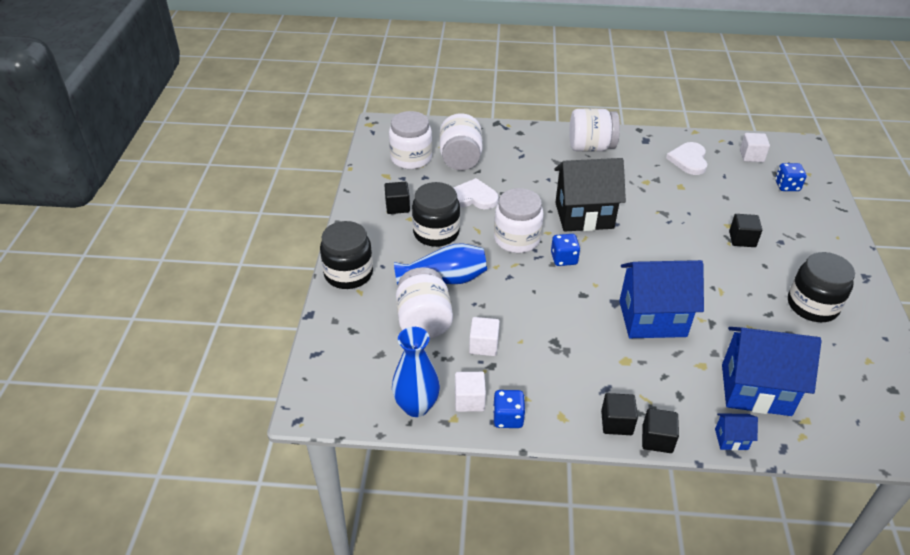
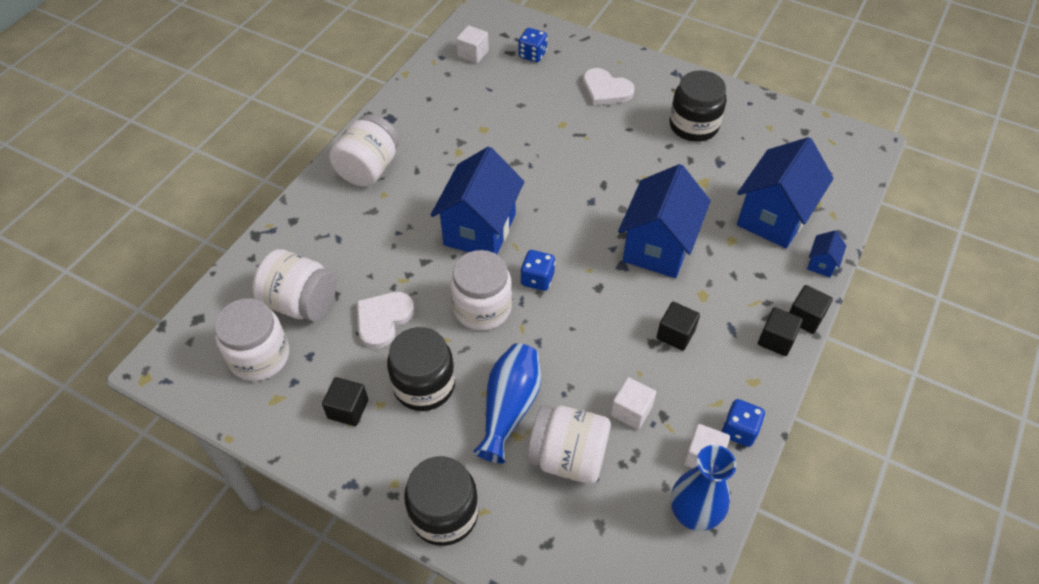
camera: 65 degrees left, 10 degrees up
(584, 216) = (480, 229): black house -> blue house
(688, 160) = (447, 102): white heart -> white heart (605, 90)
(742, 239) = (586, 125): black cube -> black cube (675, 334)

